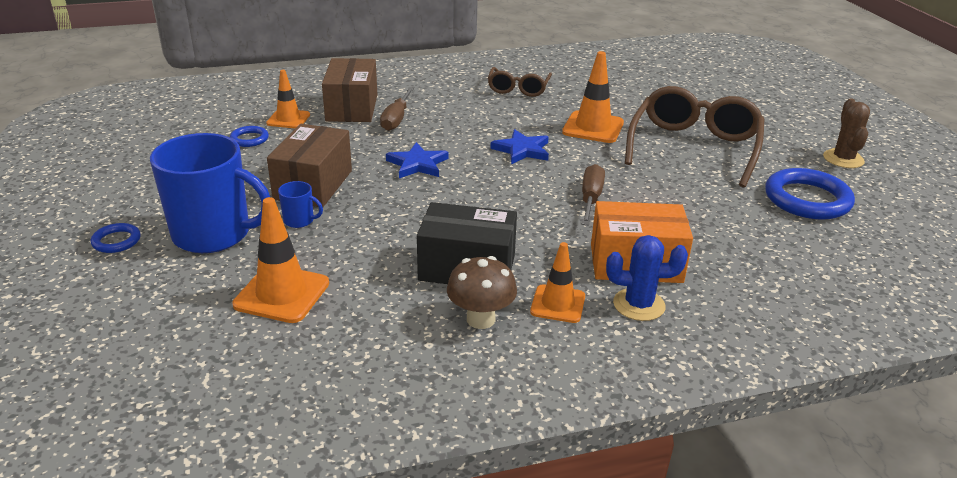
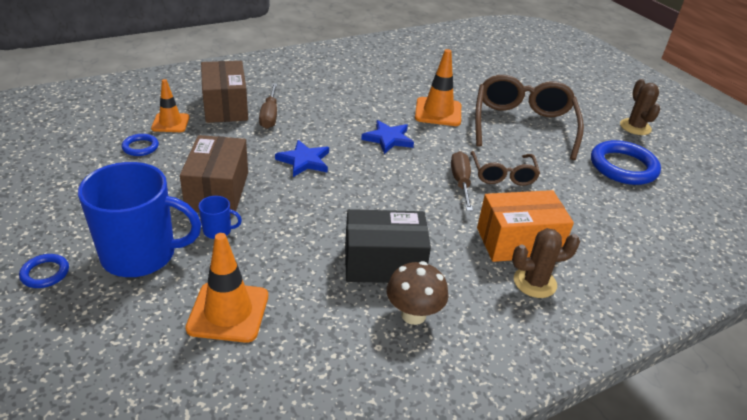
camera: 15 degrees left, 5 degrees up
(518, 88) = (364, 77): brown glasses -> brown glasses (503, 174)
(558, 304) = (471, 290): orange traffic cone -> none
(639, 305) = (534, 282): blue cactus -> brown cactus

